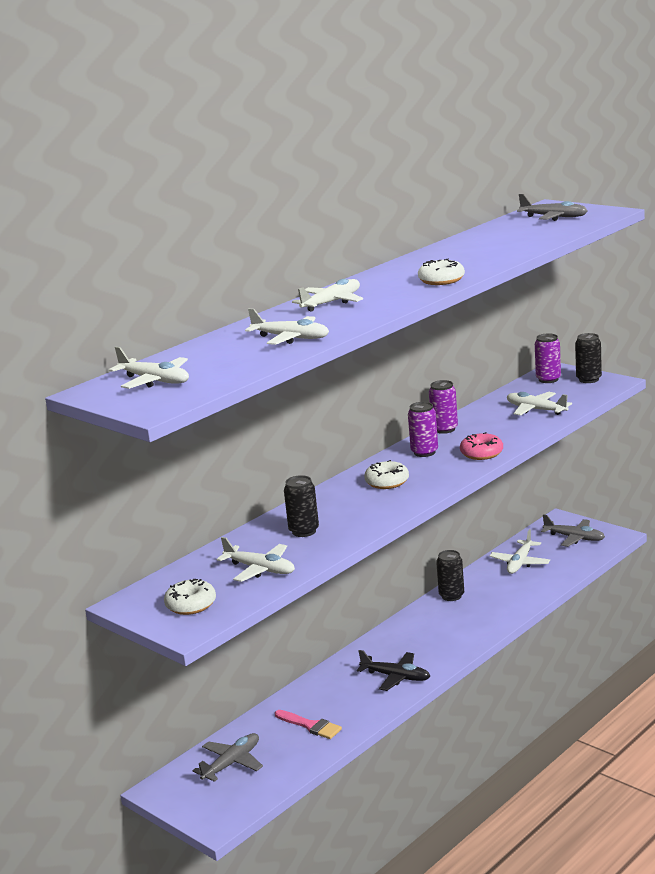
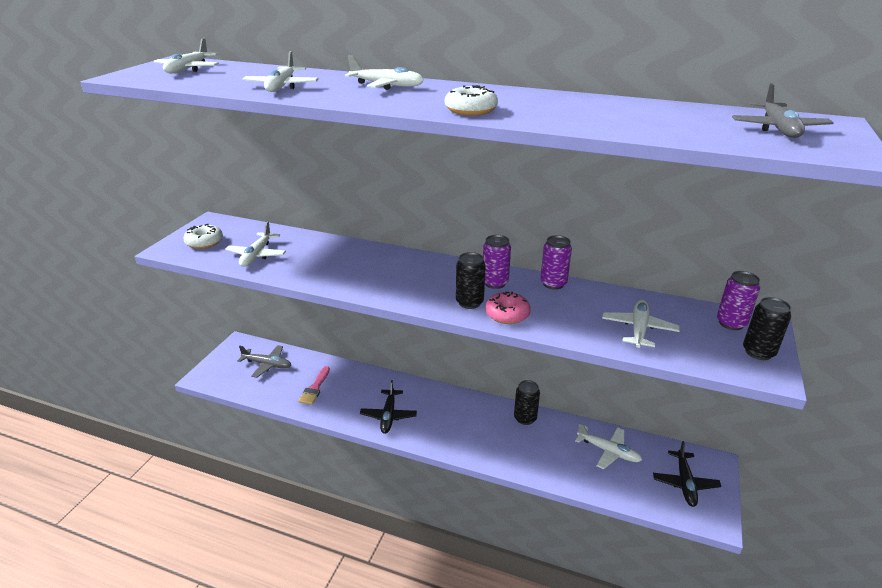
camera: 65 degrees right, 10 degrees up
(304, 531) = (322, 259): black can -> black can (469, 302)
(387, 482) = (424, 276): white donut -> none
(520, 563) = (608, 451): white plane -> white plane turned 150 degrees counterclockwise
(574, 538) = (685, 483): grey plane -> black plane

